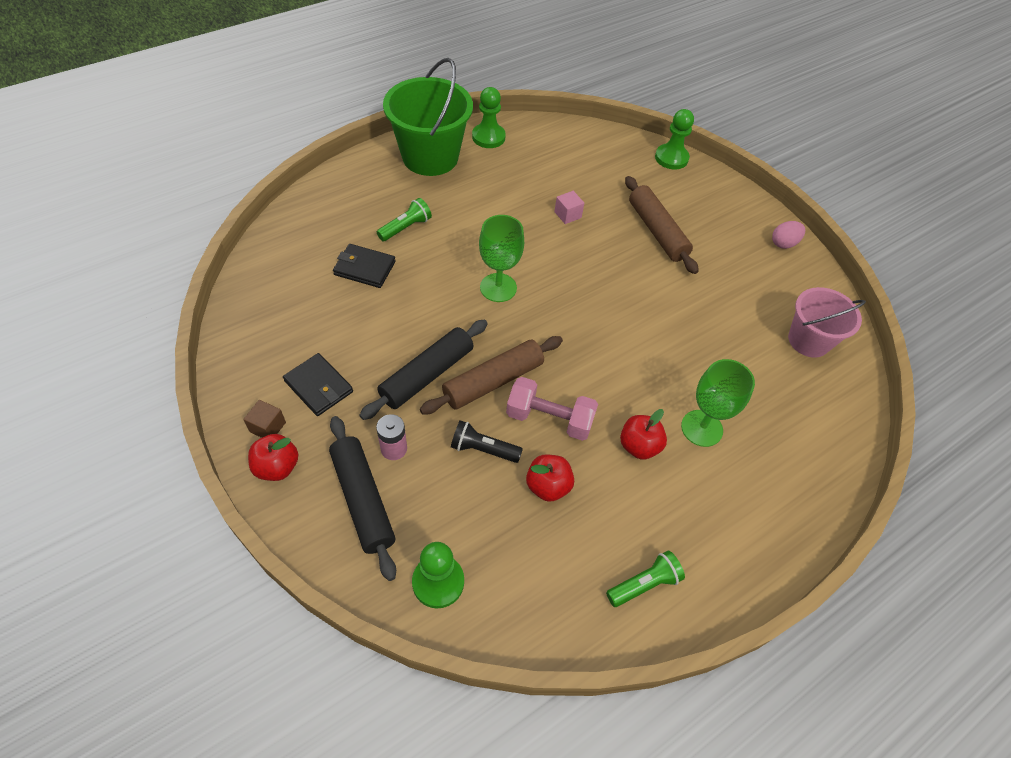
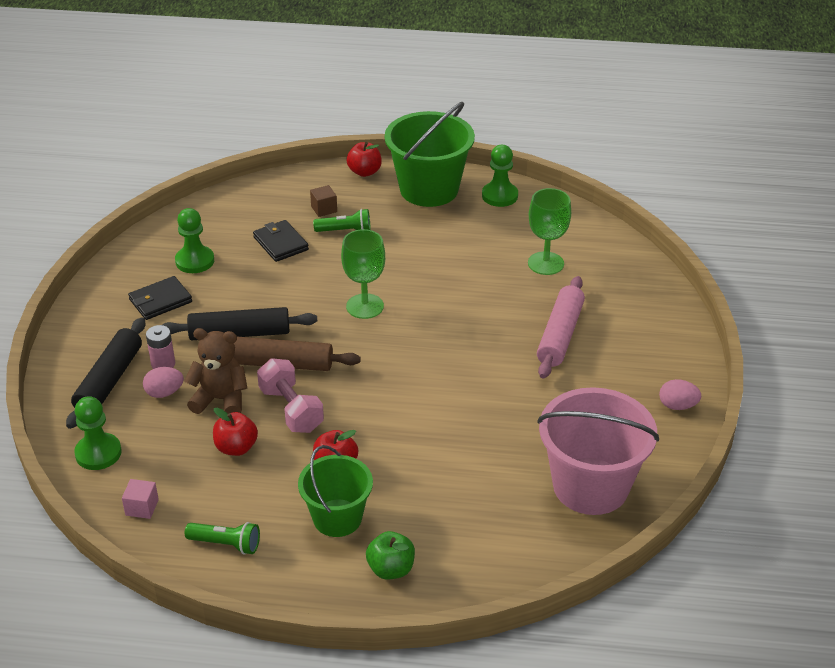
camera: 45 degrees right, 15 degrees down
(268, 427) = (102, 306): brown cube -> brown cube (324, 209)
(277, 467) = (82, 332): red apple -> red apple (364, 172)
(318, 386) = (160, 301): black wallet -> black wallet turned 60 degrees clockwise
(427, 476) = (164, 393): none -> pink egg
(483, 449) = (220, 399): black flashlight -> brown teddy bear
(567, 215) = (493, 284): pink cube -> pink cube (142, 507)
(656, 231) = (560, 335): brown rolling pin -> pink rolling pin
(671, 158) = (658, 287): green pawn -> green pawn (195, 261)
(693, 492) = (337, 518): none -> green bucket
(701, 428) = (402, 485): green goblet -> green goblet (545, 263)
(776, 507) = (391, 569): none -> green apple
(808, 340) = (590, 486): pink bucket -> pink bucket, size x1.58

